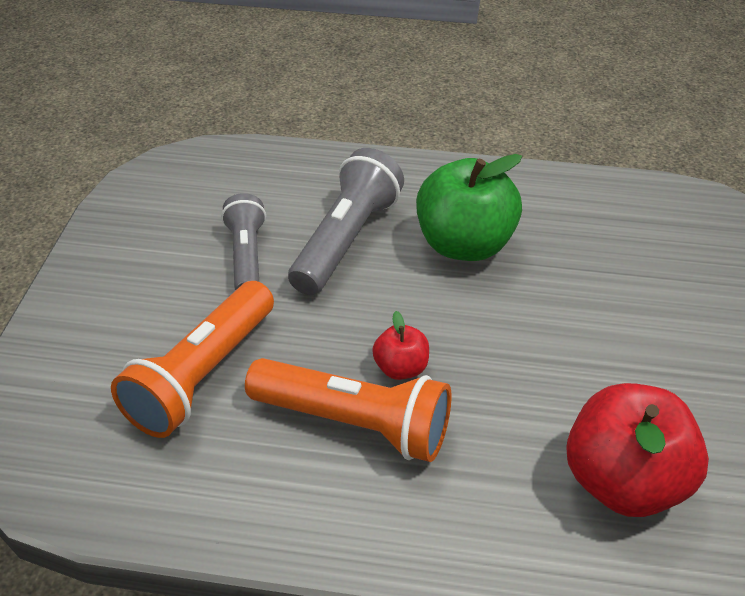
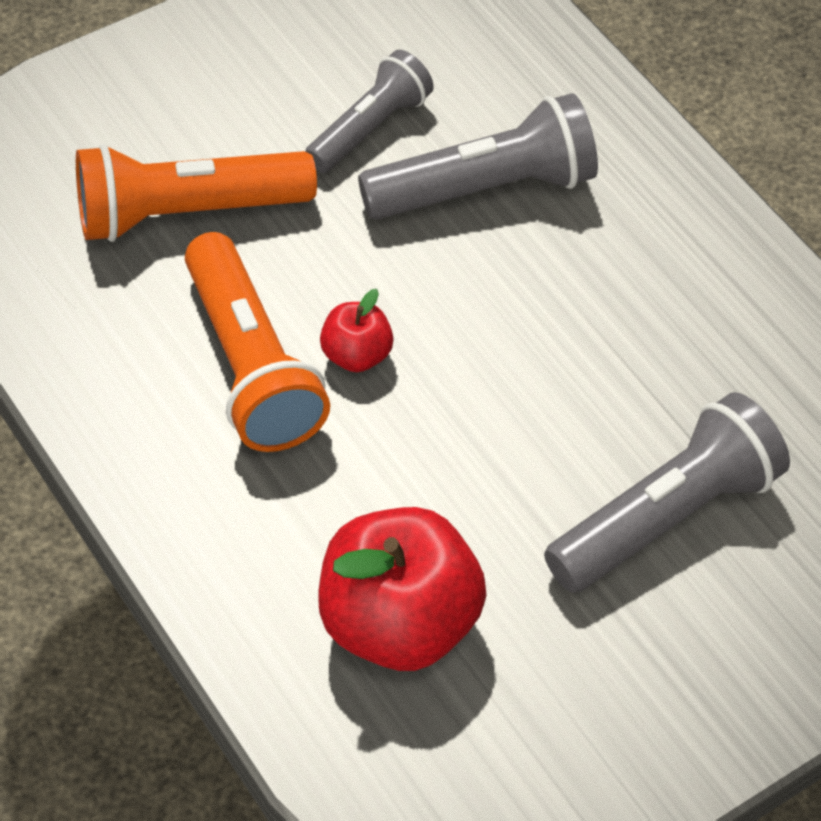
camera: 45 degrees right, 10 degrees up
(464, 245) = (593, 292): green apple -> none
(646, 314) = (665, 517): none -> grey flashlight

